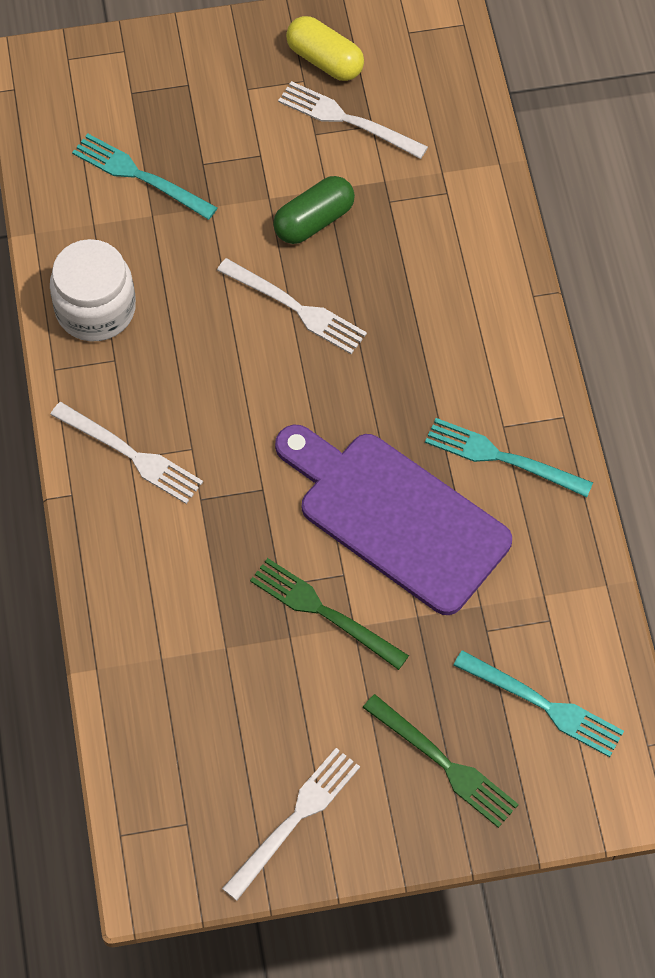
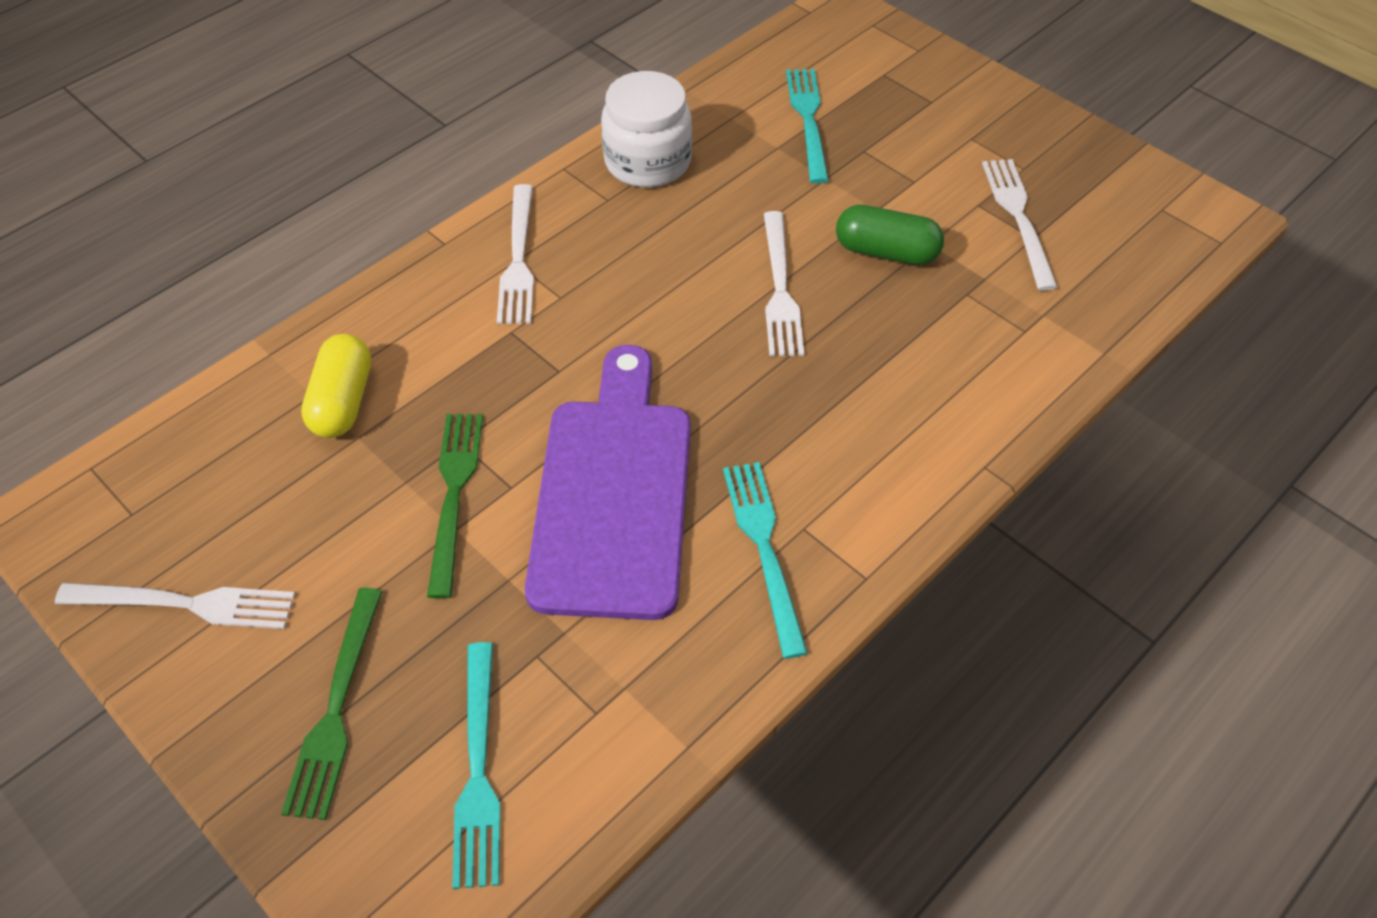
camera: 55 degrees right, 10 degrees down
(325, 60) = (1061, 170): yellow capsule -> yellow capsule (343, 401)

